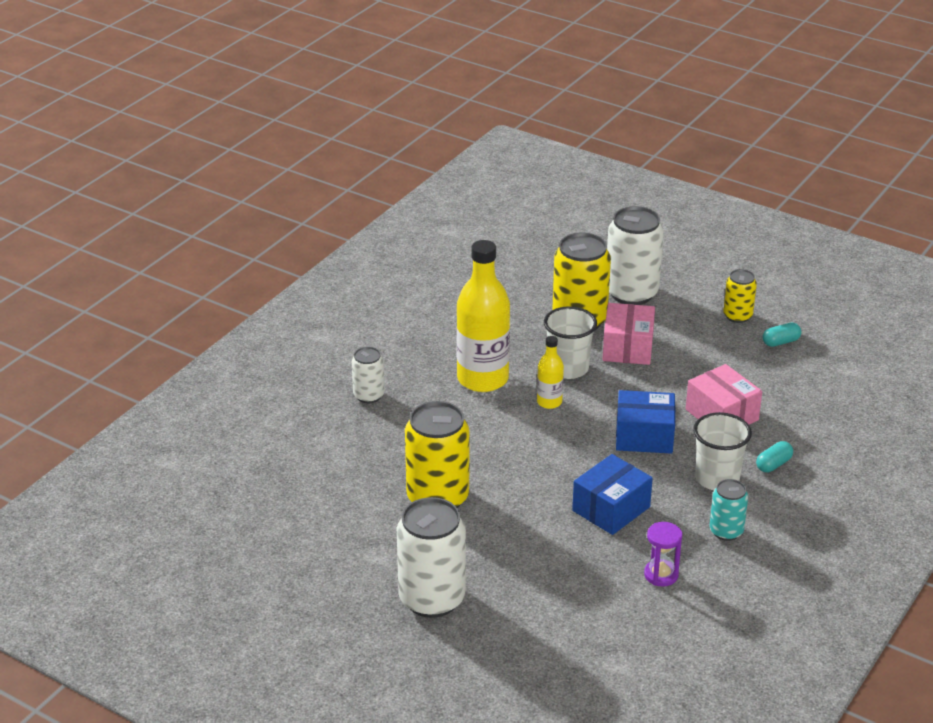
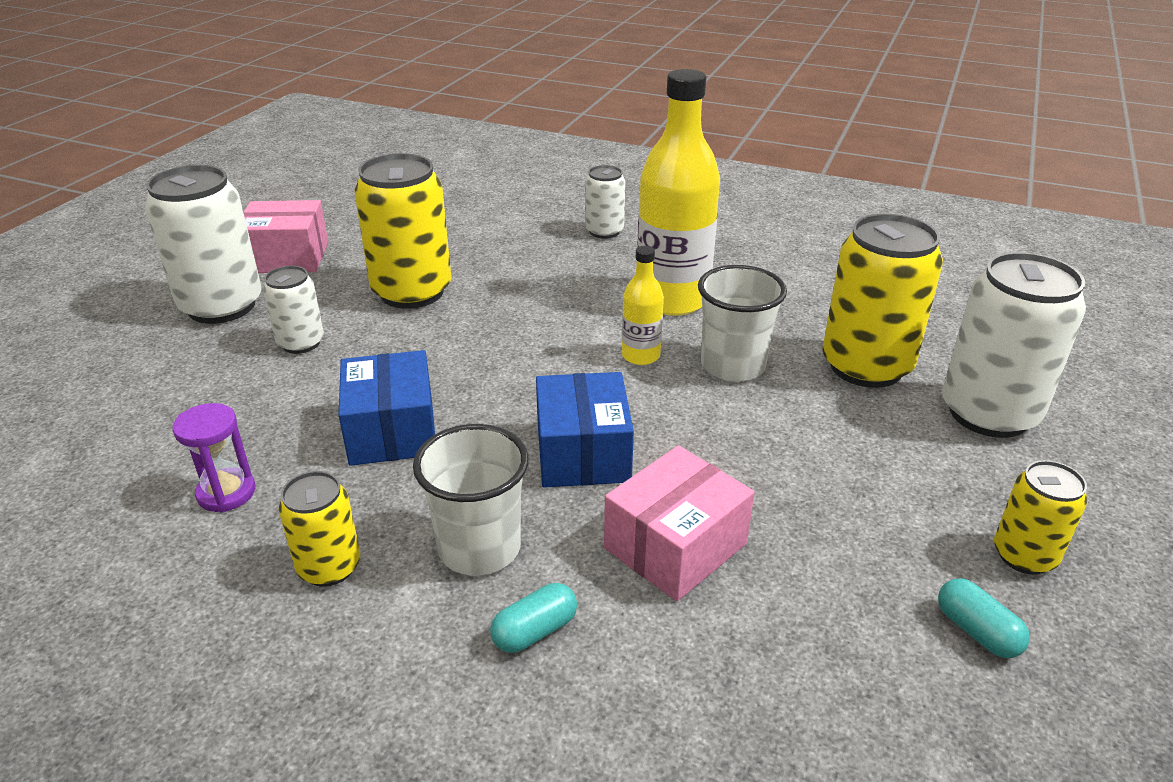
camera: 80 degrees right, 0 degrees up
(498, 553) = (301, 343): none -> white can
(611, 509) = (392, 431): blue box -> blue box turned 45 degrees clockwise
(628, 347) = (823, 420): pink box -> pink box (287, 257)
(726, 531) = (329, 567): turquoise can -> yellow can
(773, 464) = (535, 631): turquoise capsule -> turquoise capsule turned 75 degrees counterclockwise

